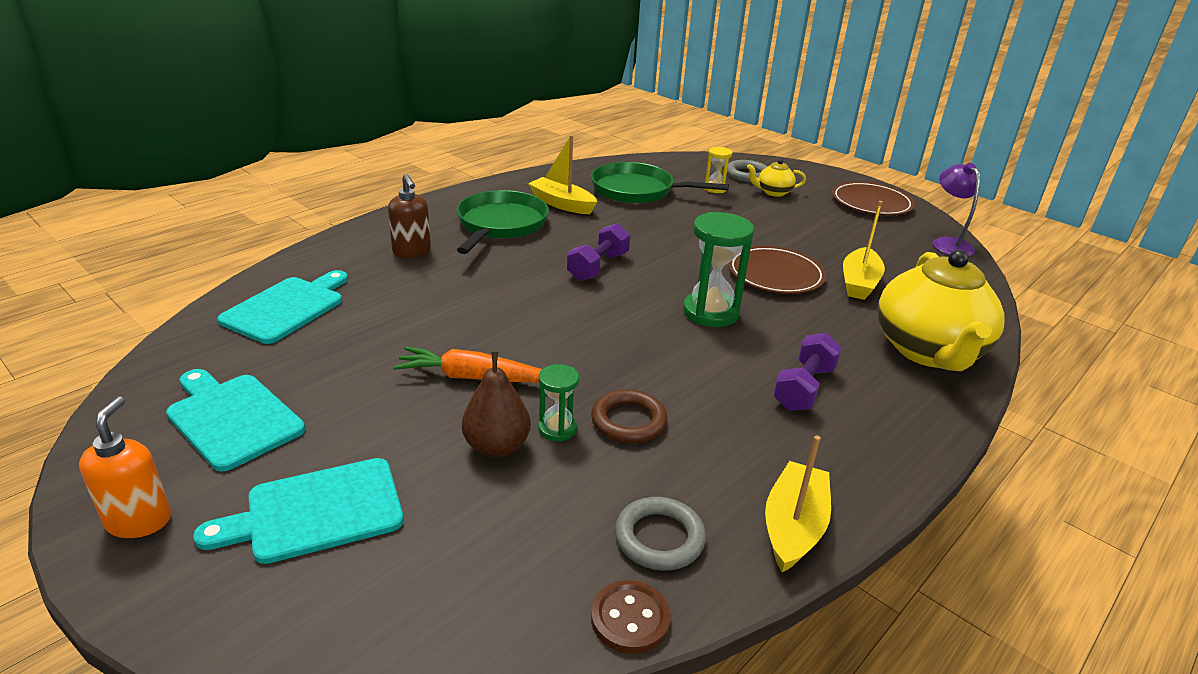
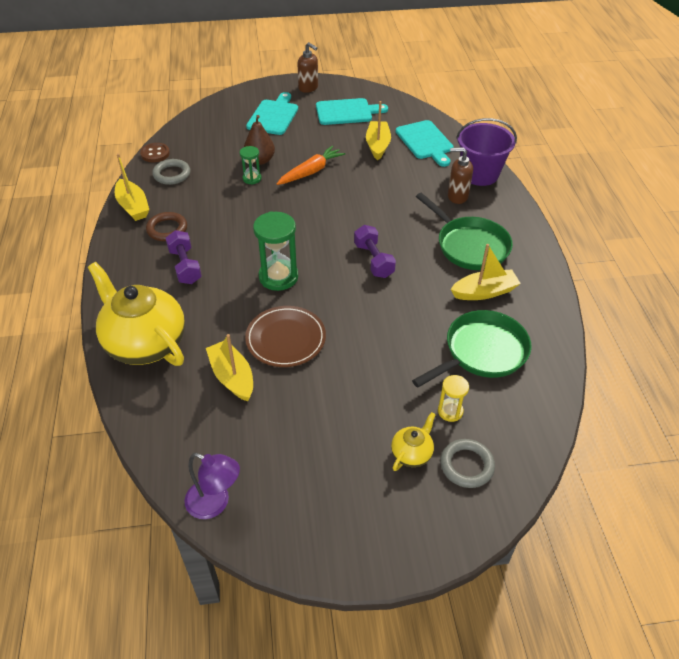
camera: 130 degrees right, 15 degrees up
(139, 520) = (308, 88): orange soap dispenser -> brown soap dispenser
(334, 344) = (378, 145): none -> yellow boat
(343, 250) = (479, 174): none -> purple bucket
(628, 421) = (233, 199): brown ring -> brown ring (167, 229)
(871, 203) = (329, 522): brown plate -> none

